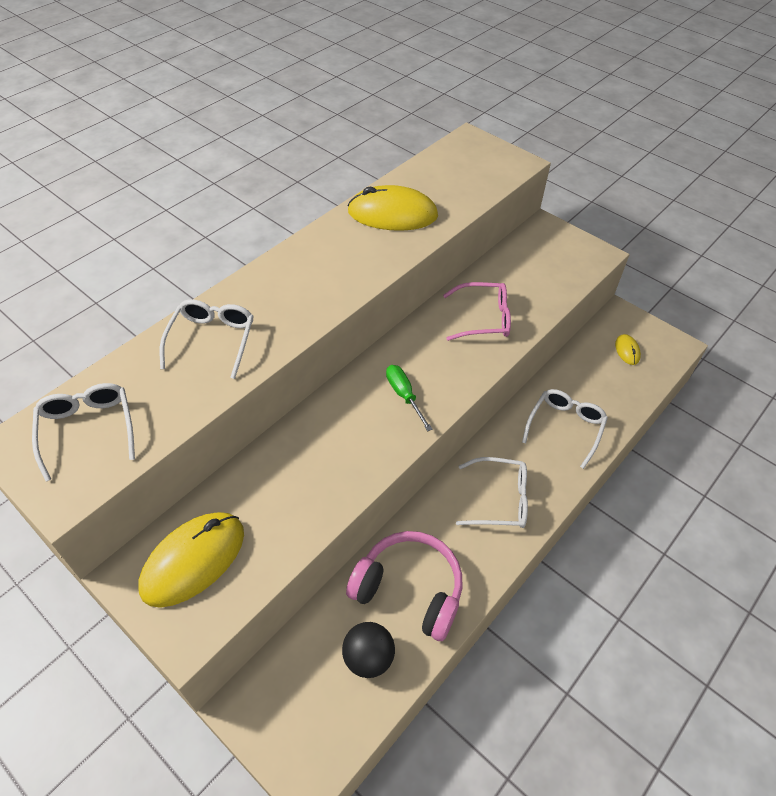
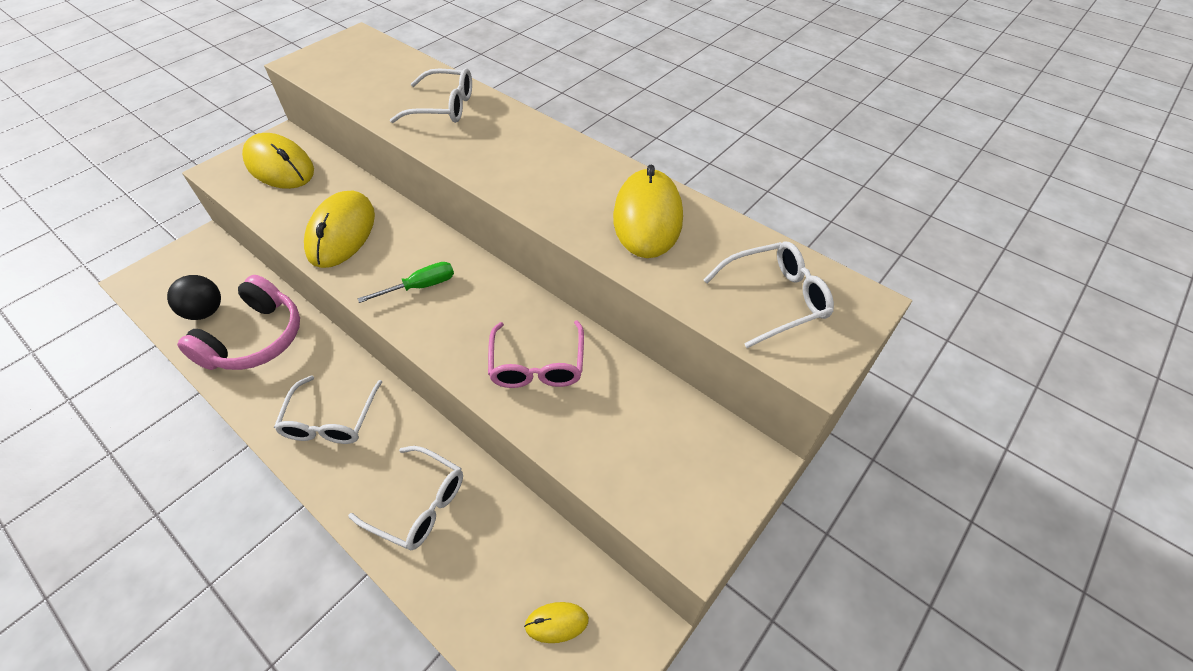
camera: 90 degrees right, 0 degrees up
(88, 430) = (358, 63): white glasses -> white glasses (774, 299)
(326, 469) = (341, 232): none -> yellow mouse

